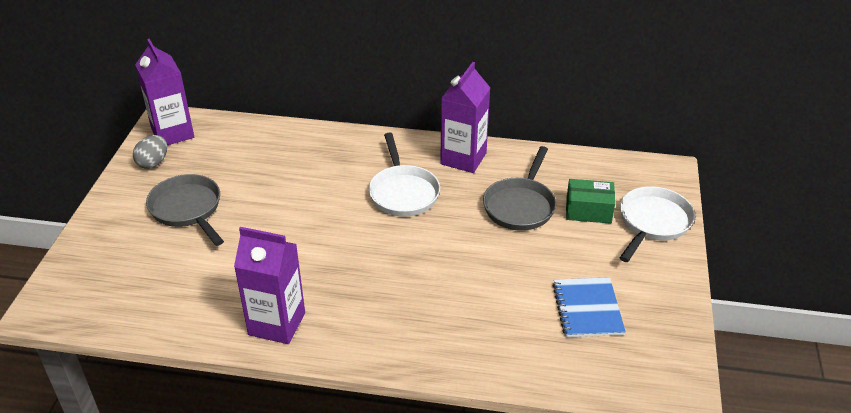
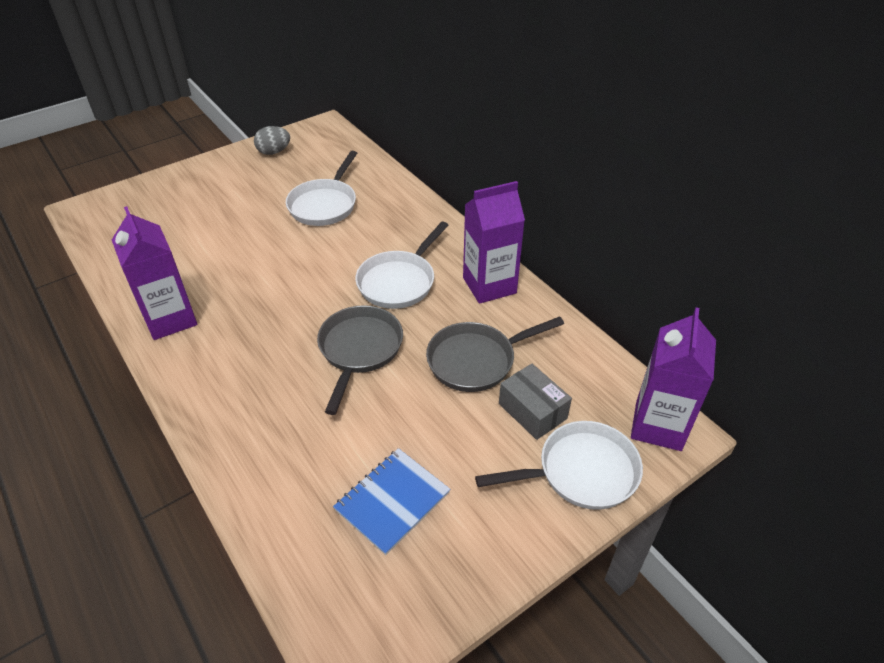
camera: 45 degrees right, 5 degrees up
(172, 133) = (315, 138): purple carton -> purple carton (658, 425)
(188, 209) = (245, 197): grey pan -> grey pan (359, 350)
(265, 176) = (324, 204): none -> white pan
(588, 211) = (532, 411): green box -> grey box

